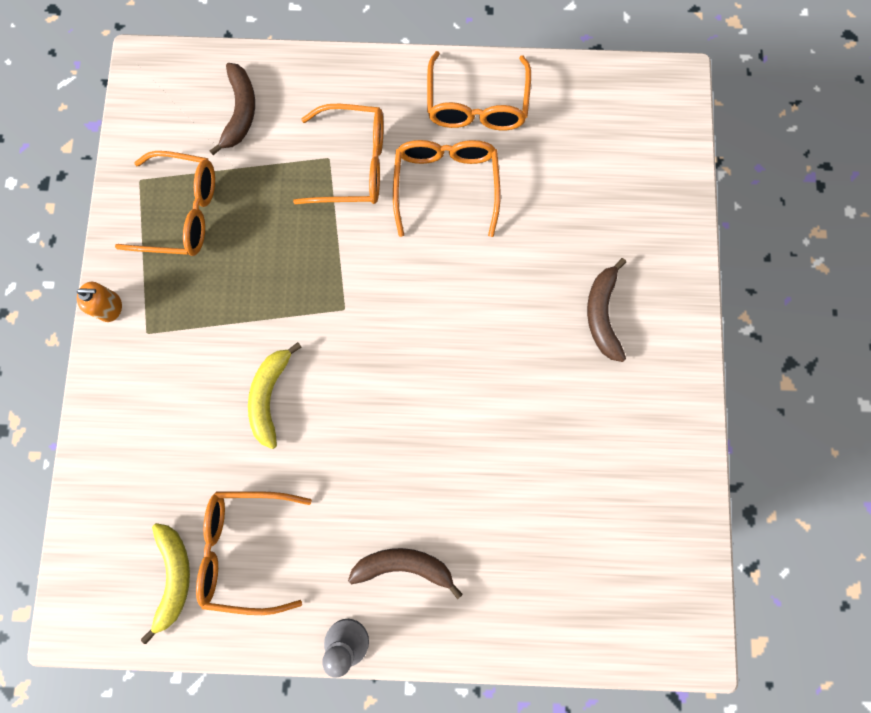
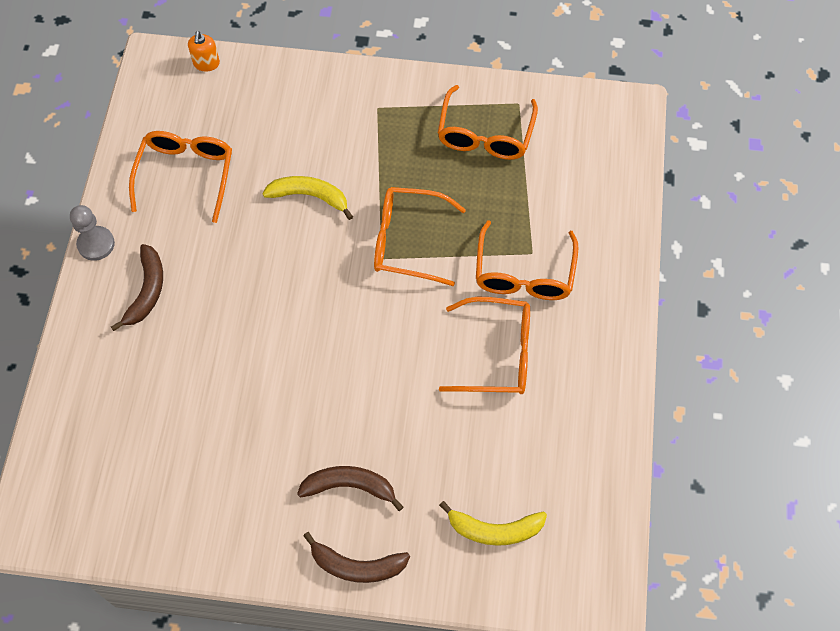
camera: 95 degrees right, 15 degrees down
(110, 307) = (403, 82): orange soap dispenser -> orange soap dispenser (206, 63)
(174, 577) = (173, 124): yellow banana -> yellow banana (494, 529)
(240, 112) = (582, 182): brown banana -> brown banana (356, 565)
(476, 104) = (584, 390): orange glasses -> orange glasses (408, 241)

